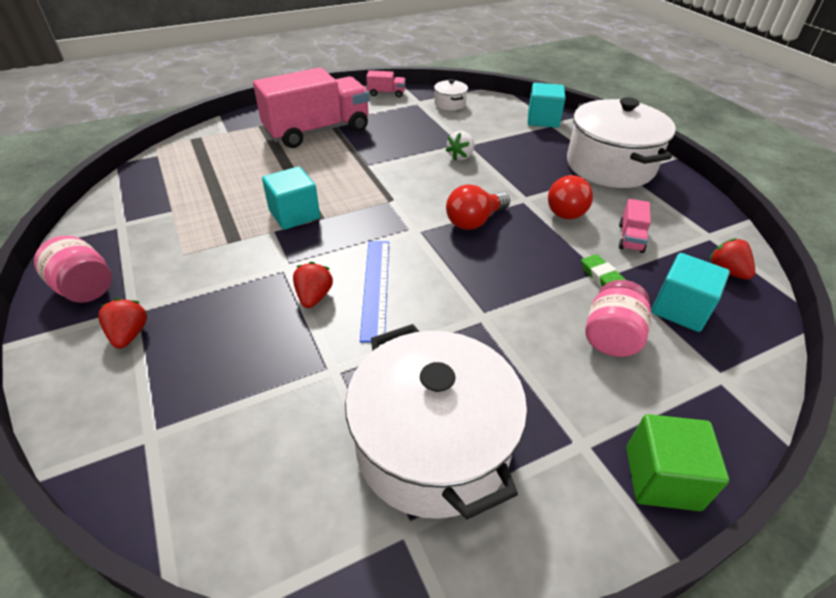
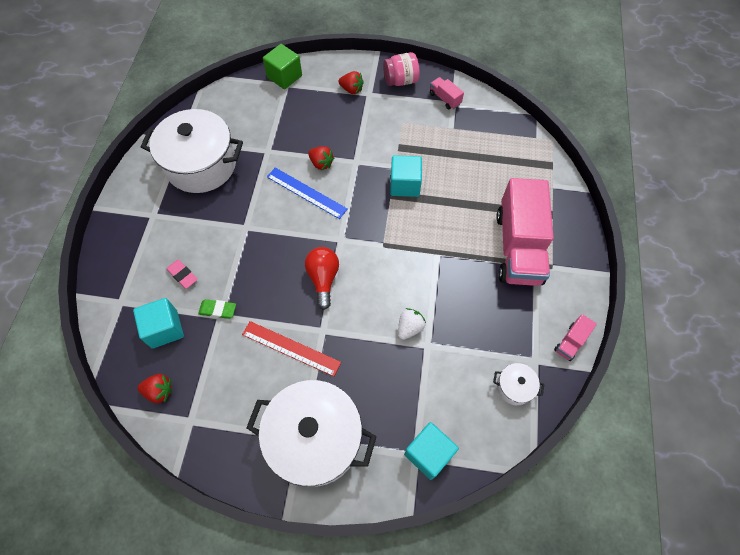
camera: 125 degrees right, 20 degrees up
(461, 156) = (409, 328): white strawberry -> white strawberry turned 60 degrees clockwise
(566, 209) = (291, 348): red light bulb -> red ruler
(611, 337) = (182, 275): pink jar -> pink eraser
(630, 238) = (232, 362): pink truck -> pink truck (445, 99)
(662, 478) = (116, 231): green cube -> green cube (284, 76)

